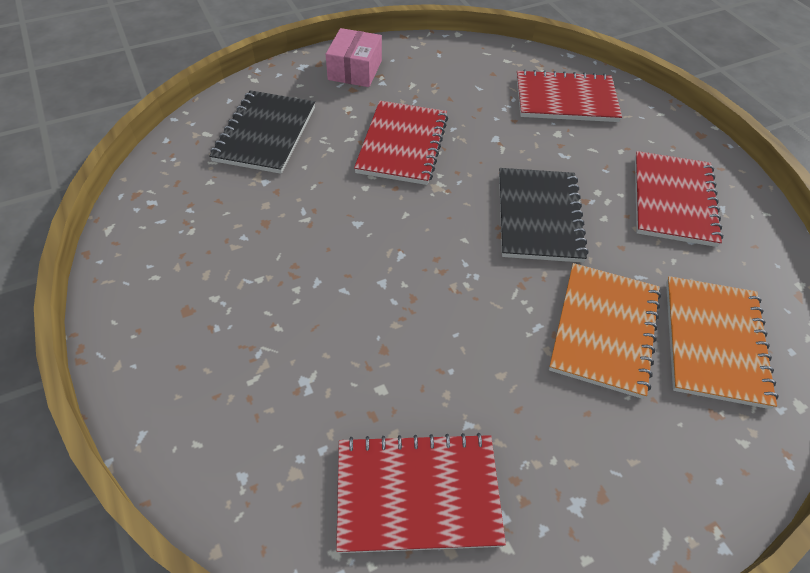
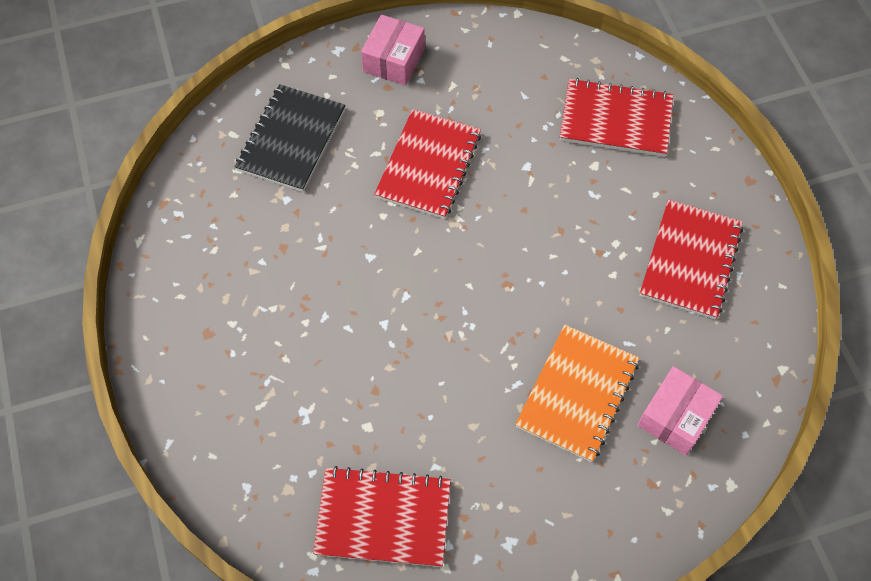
camera: 10 degrees right, 10 degrees up
(538, 216) = (547, 266): black notebook -> none
(714, 342) = (675, 417): orange notebook -> pink box

